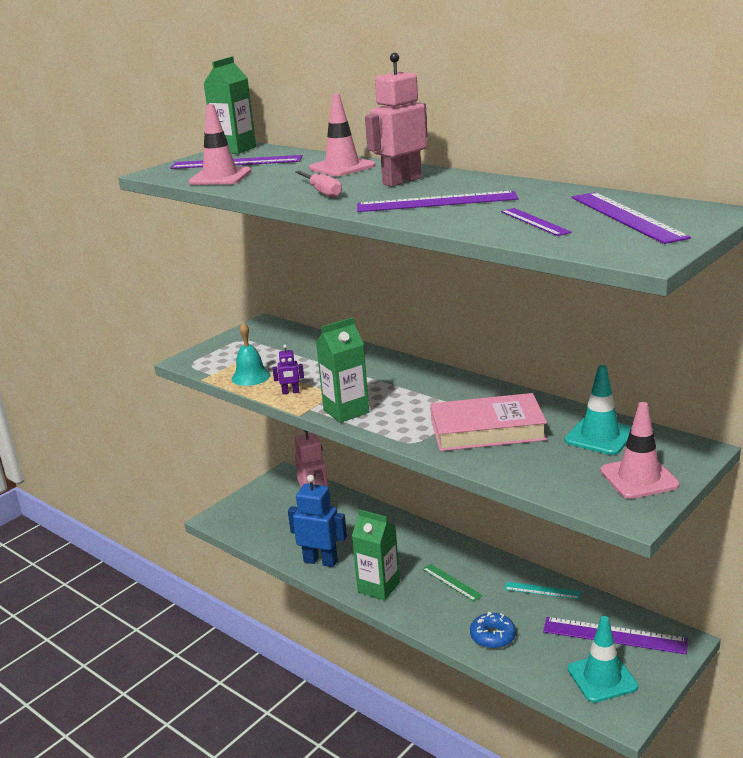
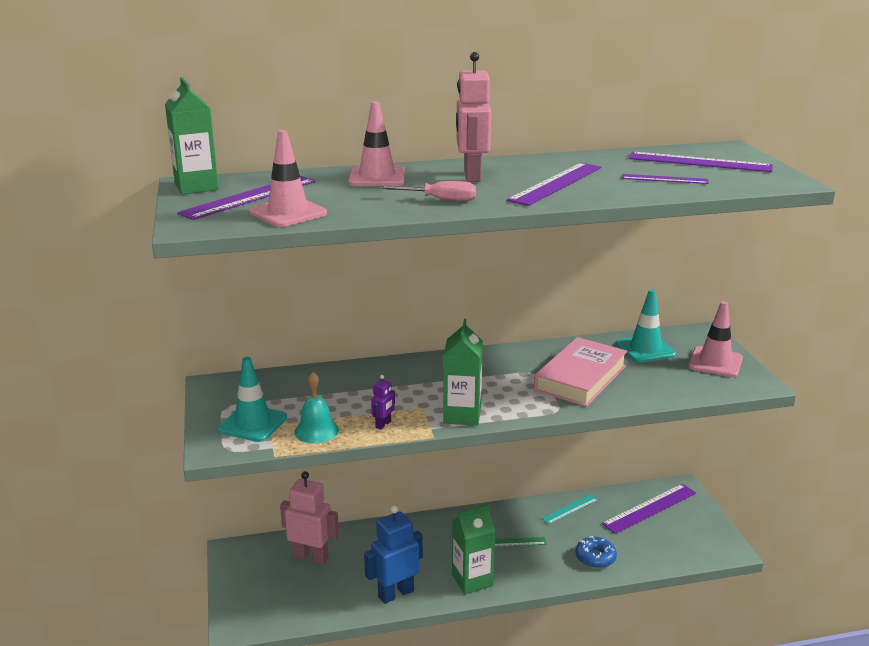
camera: 55 degrees left, 0 degrees up
(602, 678) = (685, 537): turquoise traffic cone -> turquoise traffic cone (253, 424)

